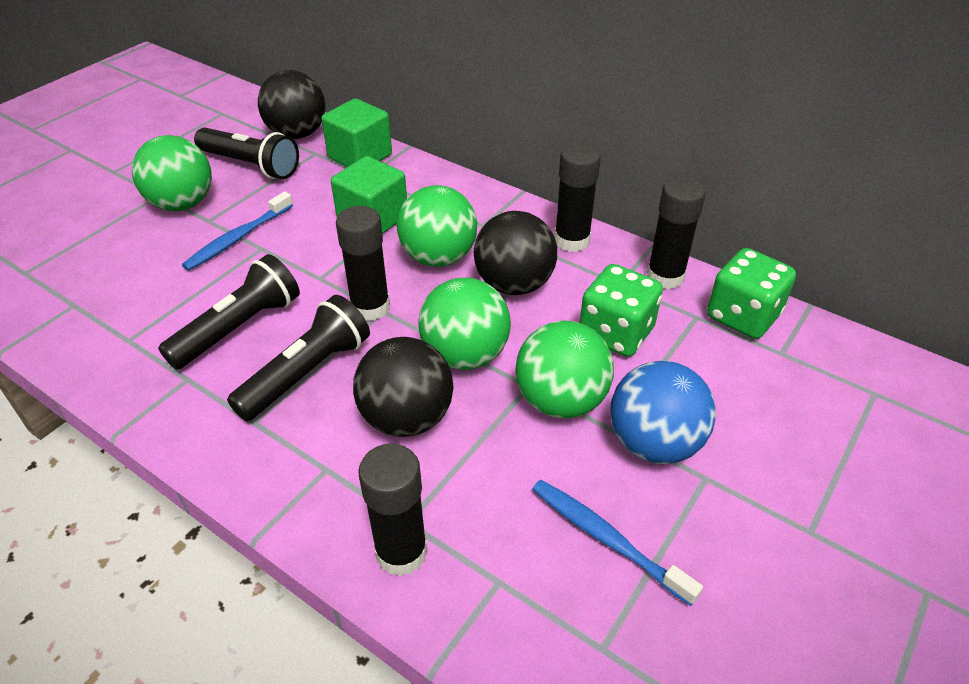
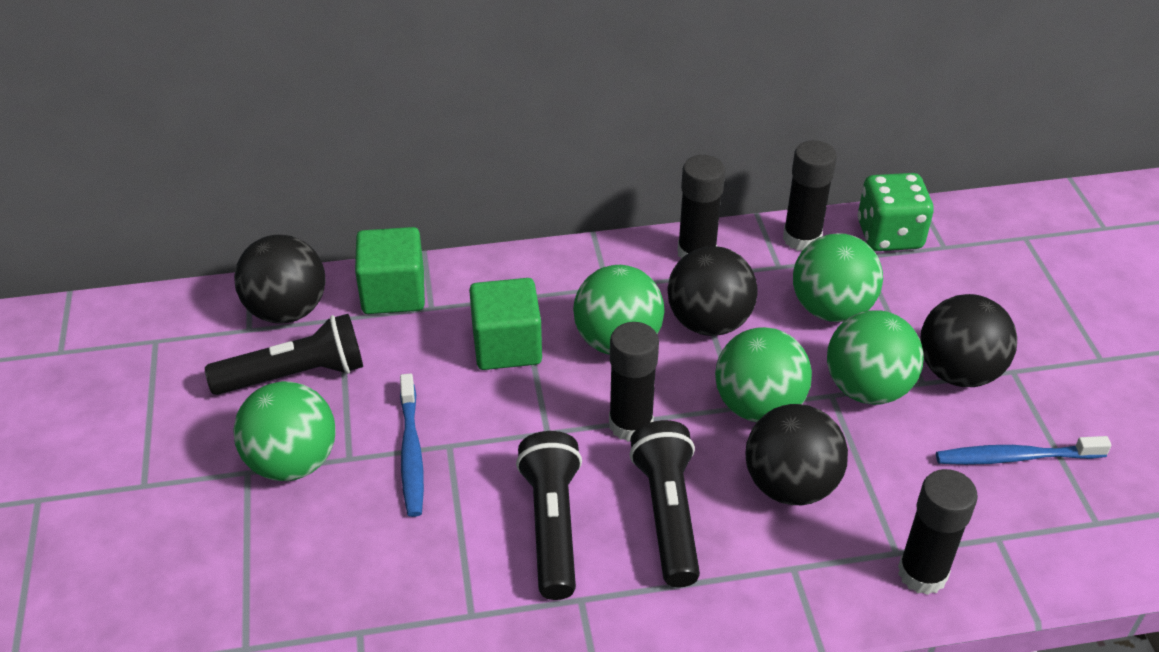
camera: 45 degrees left, 0 degrees up
(616, 333) = (831, 309): green dice -> green ball
(654, 443) = (958, 372): blue ball -> black ball

